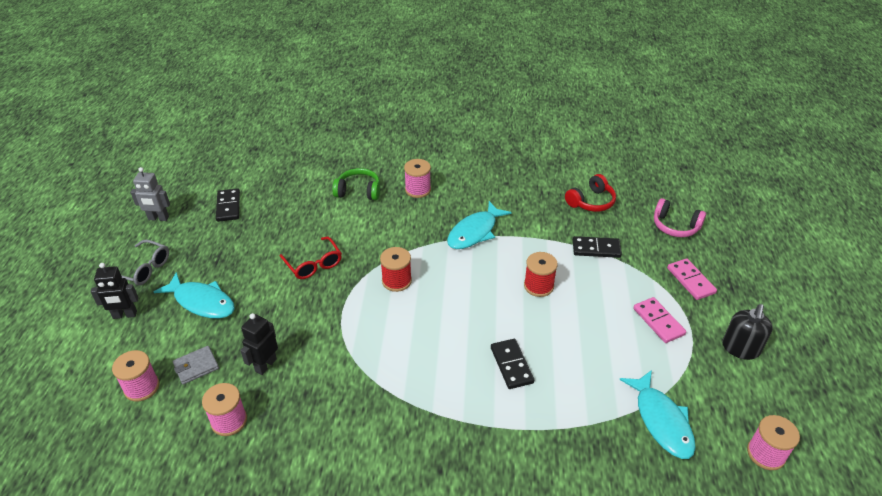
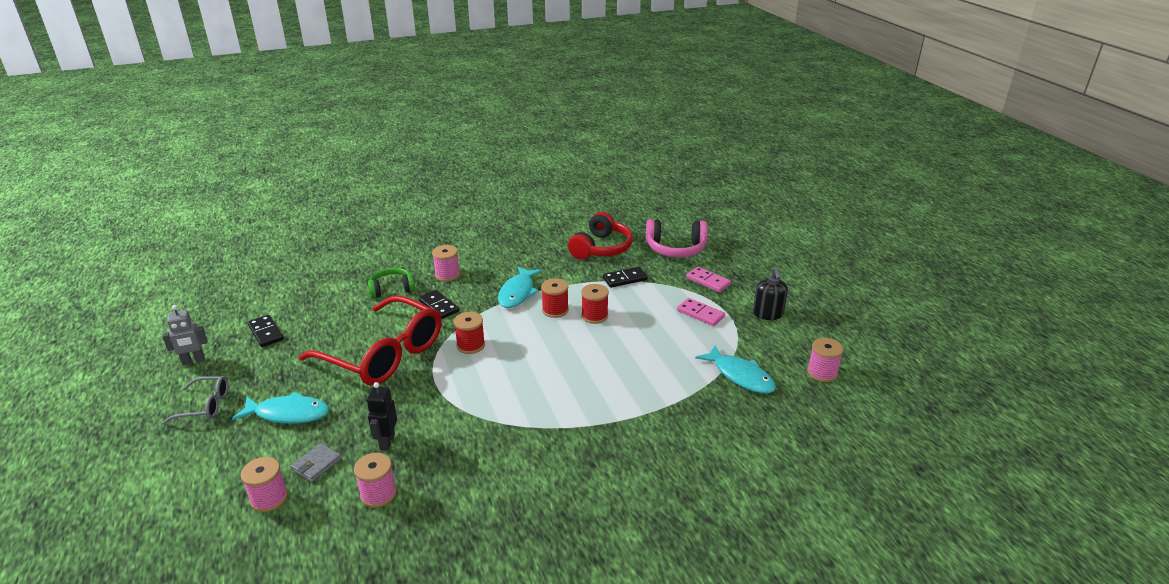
camera: 25 degrees left, 10 degrees down
(125, 315) = (210, 448): black robot -> none
(313, 264) = (384, 354): red glasses -> red glasses, size x2.21
(501, 265) = (555, 310): none -> red spool
(511, 365) = (606, 375): black domino -> black domino (439, 306)
(591, 202) = (601, 248): red headphones -> red headphones, size x1.51
(675, 226) = (675, 249): pink headphones -> pink headphones, size x1.51

